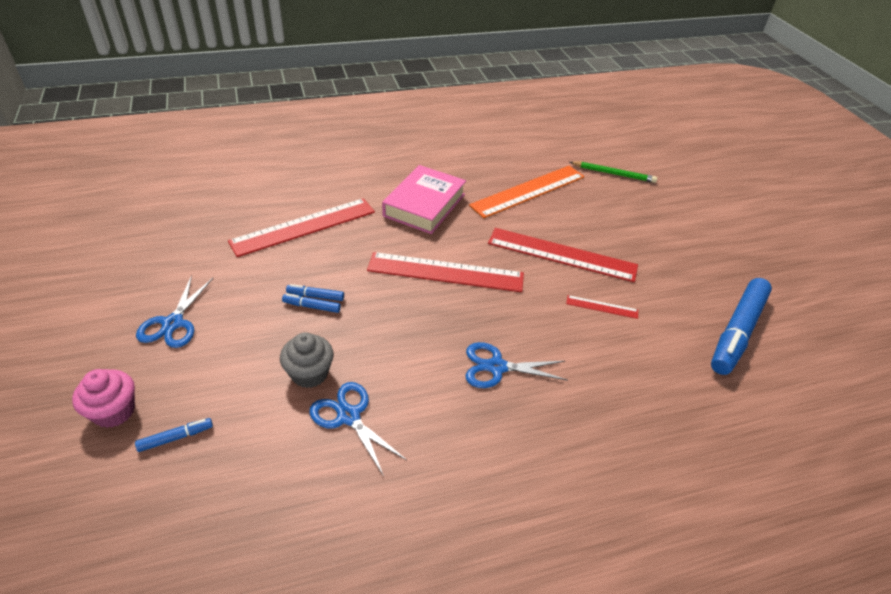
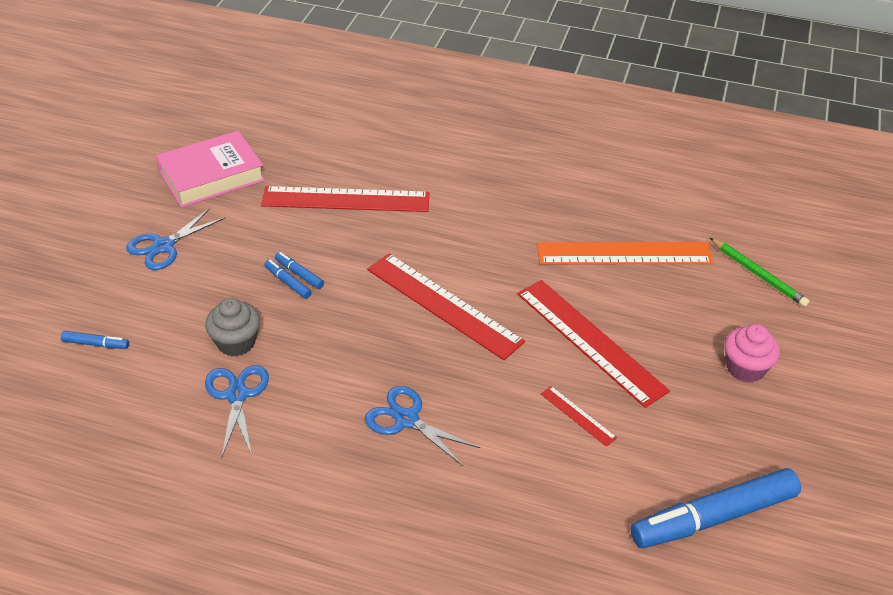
camera: 35 degrees right, 0 degrees up
(114, 411) = (69, 301): pink cupcake -> pink cupcake (745, 368)
(424, 205) = (488, 224): pink book -> pink book (211, 176)

